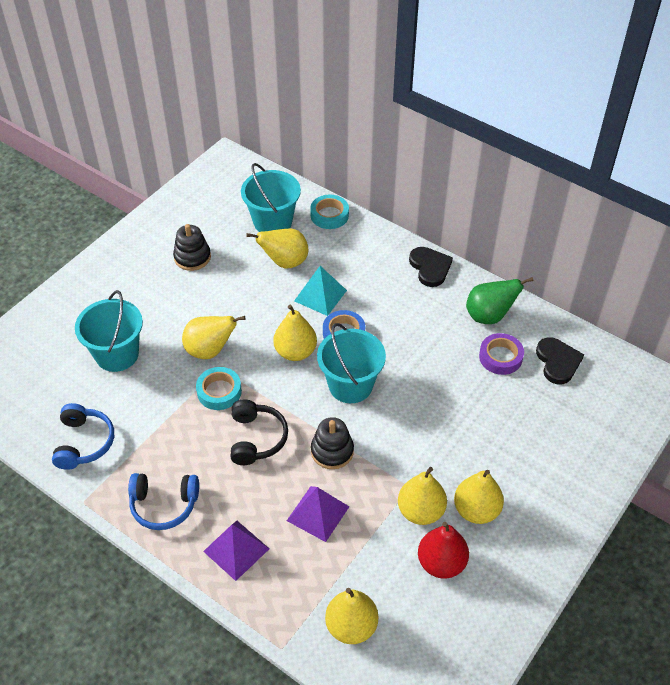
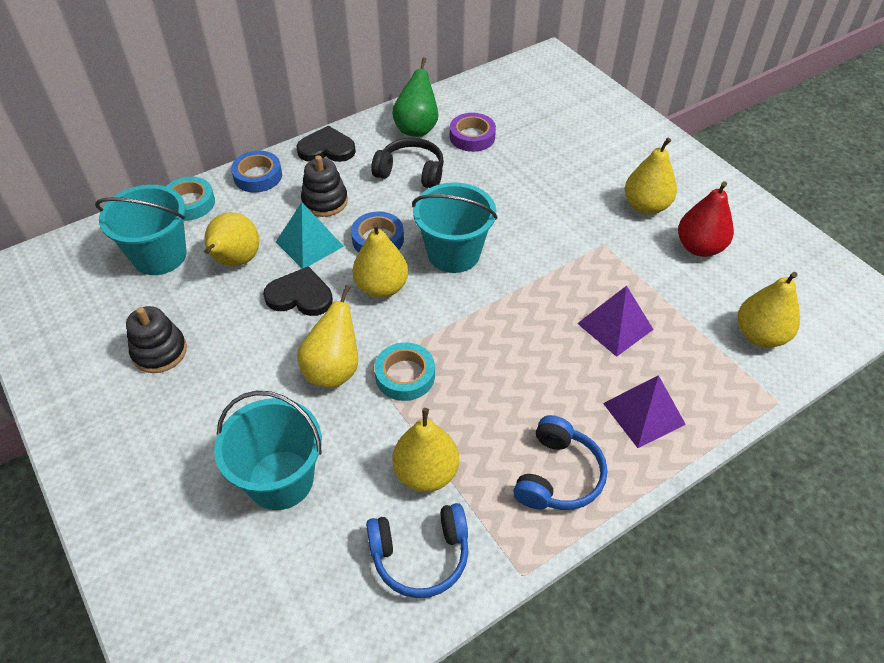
camera: 70 degrees left, 0 degrees up
(84, 443) = (420, 555): blue headphones -> blue headphones turned 150 degrees clockwise
(256, 438) = (492, 356): black headphones -> black headphones (411, 172)
(332, 451) = (537, 292): black stacking toy -> black stacking toy (325, 201)
(376, 240) = (258, 176): none -> blue tape
(420, 511) = (636, 245): yellow pear -> yellow pear (426, 473)
(557, 362) = (496, 104): black heart -> black heart (300, 296)

